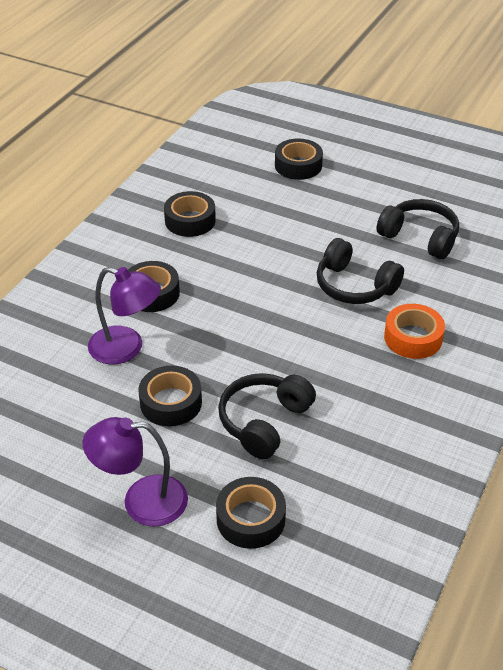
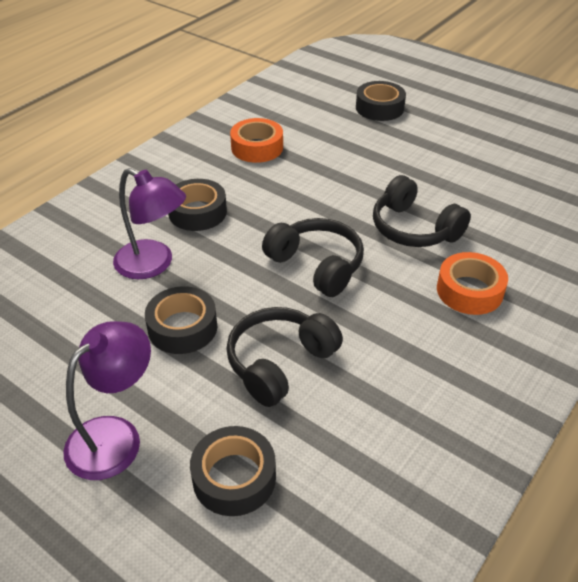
camera: 10 degrees right, 0 degrees up
(141, 501) = (115, 436): purple lamp -> purple lamp turned 120 degrees clockwise
(190, 220) = (257, 147): black tape -> orange tape
(420, 237) = (495, 187): black headphones -> black headphones (317, 265)

